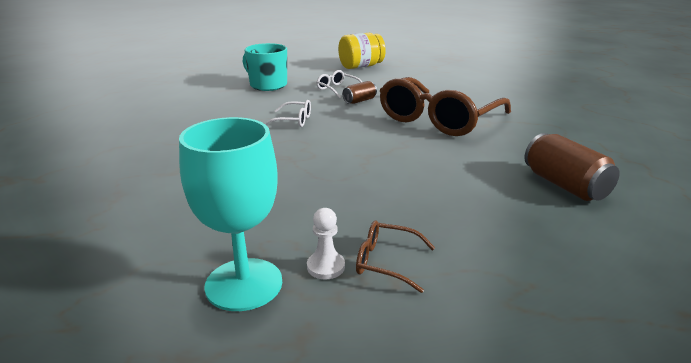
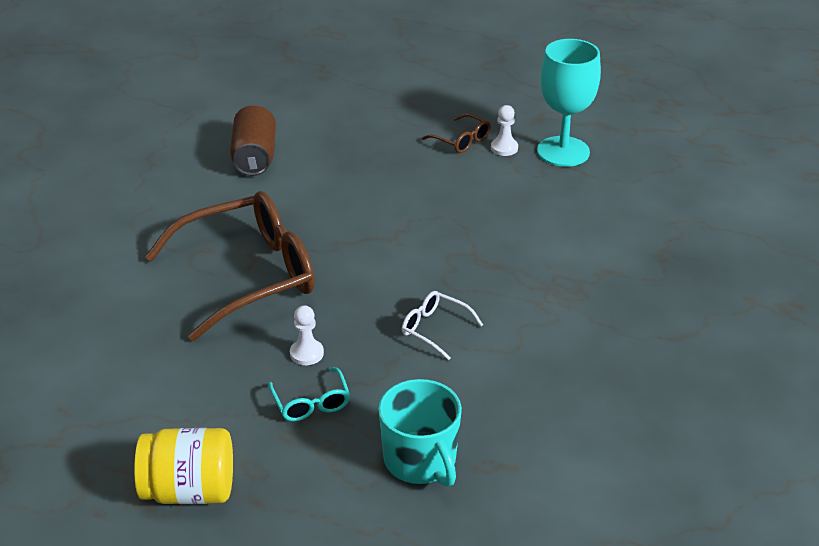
camera: 155 degrees left, 10 degrees up
(337, 89) = (311, 403): white glasses -> turquoise glasses
(359, 101) = (306, 353): brown can -> white pawn

